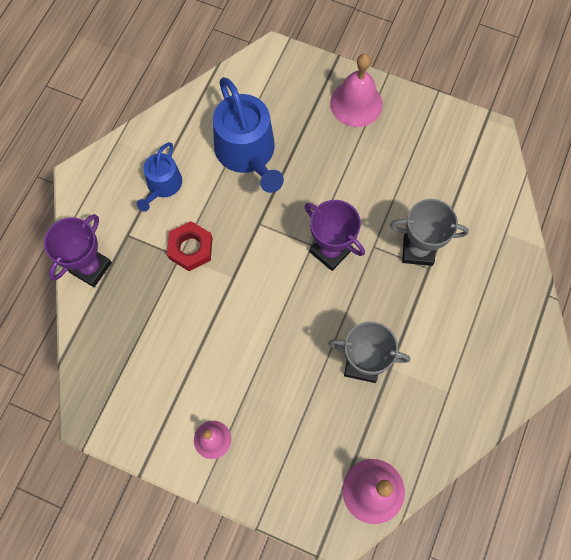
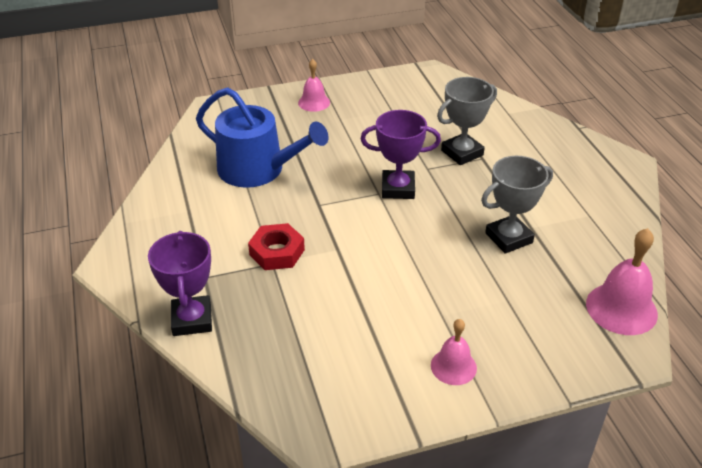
camera: 40 degrees left, 30 degrees down
(162, 186) = (203, 227): blue watering can -> none
(356, 103) = (314, 102): pink bell -> pink bell, size x0.62

